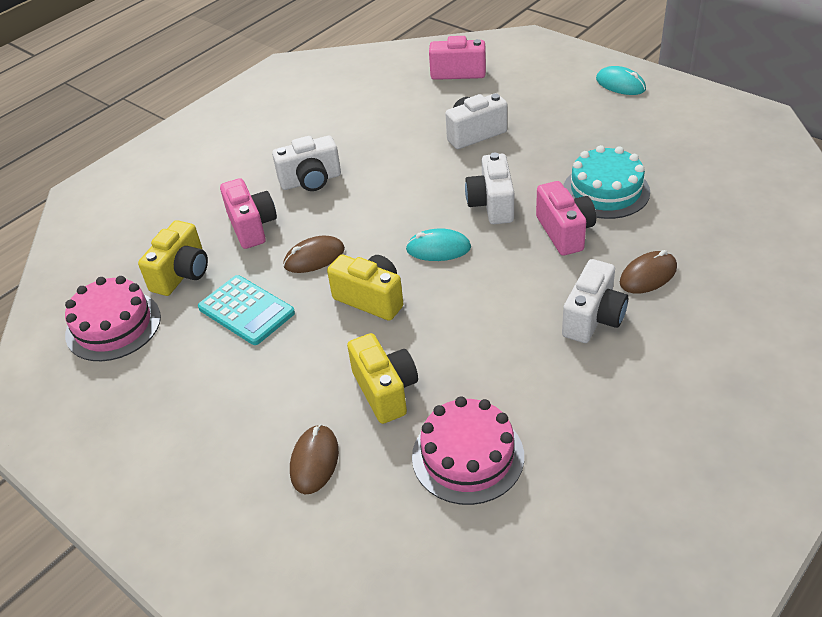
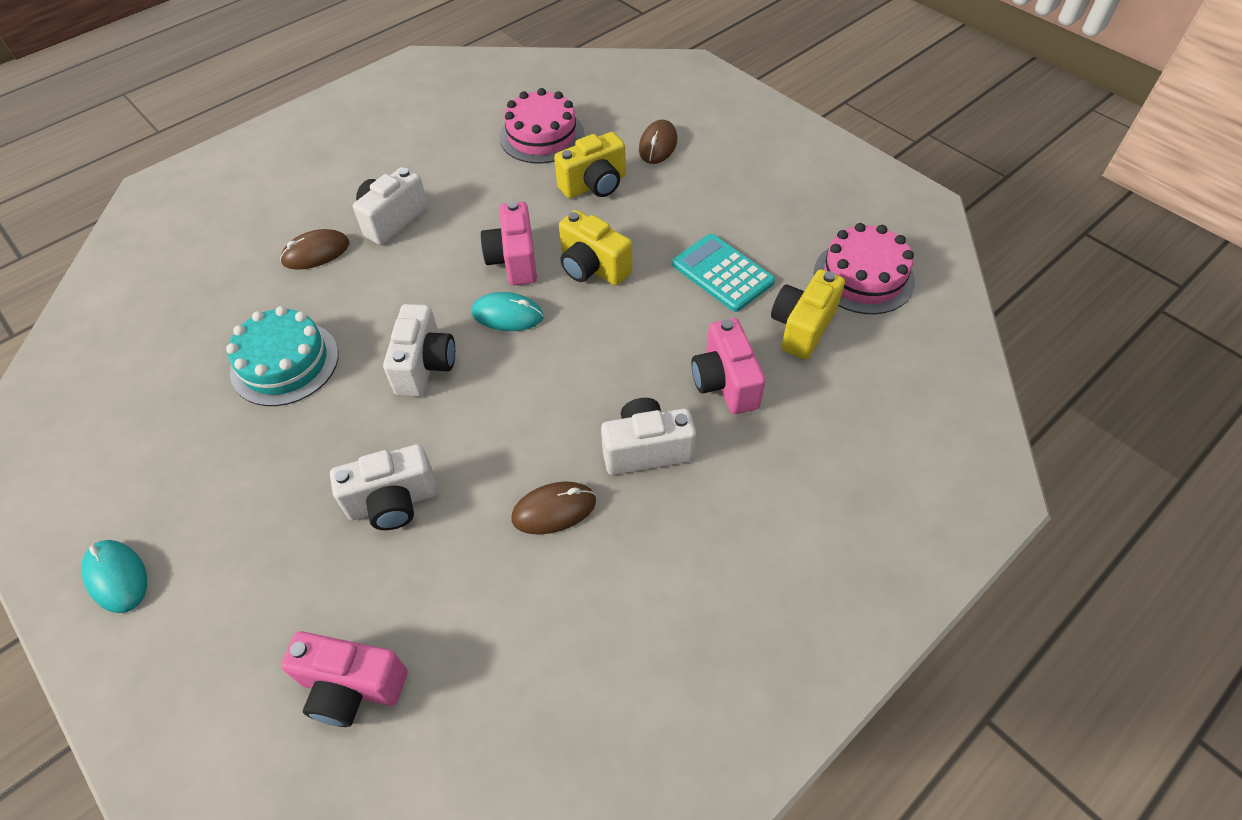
camera: 175 degrees left, 10 degrees up
(314, 257) = (648, 325): brown mouse -> brown mouse (554, 510)
(385, 391) = (594, 185): yellow camera -> yellow camera turned 105 degrees counterclockwise
(565, 232) = (364, 314): pink camera -> pink camera (514, 260)

